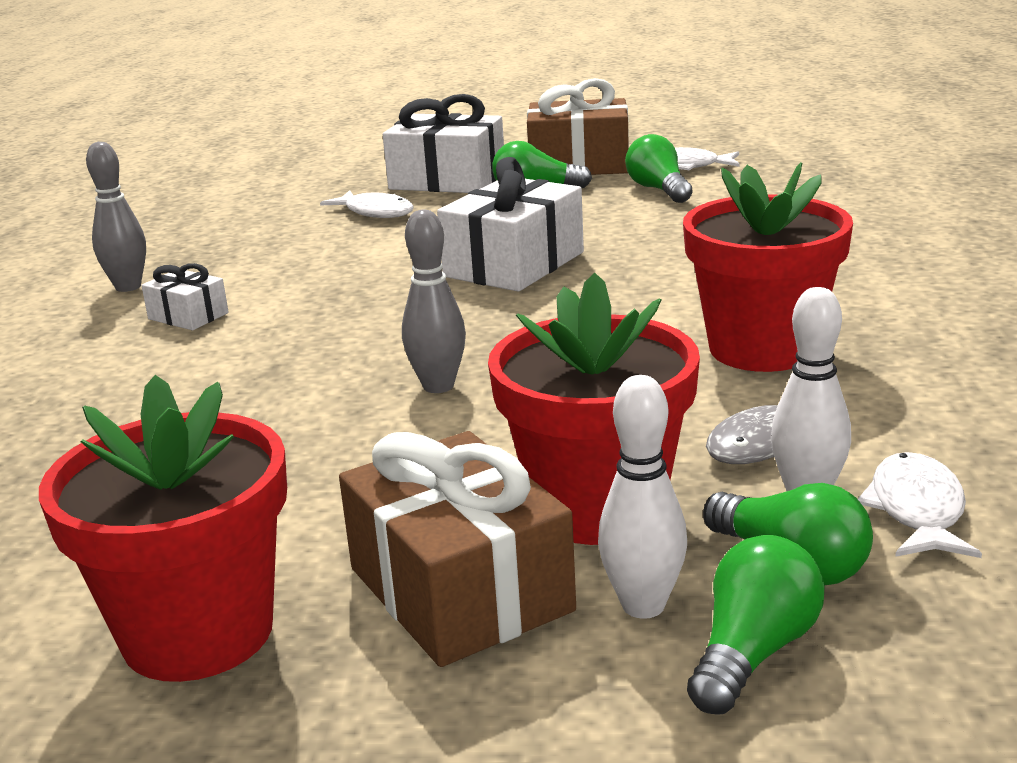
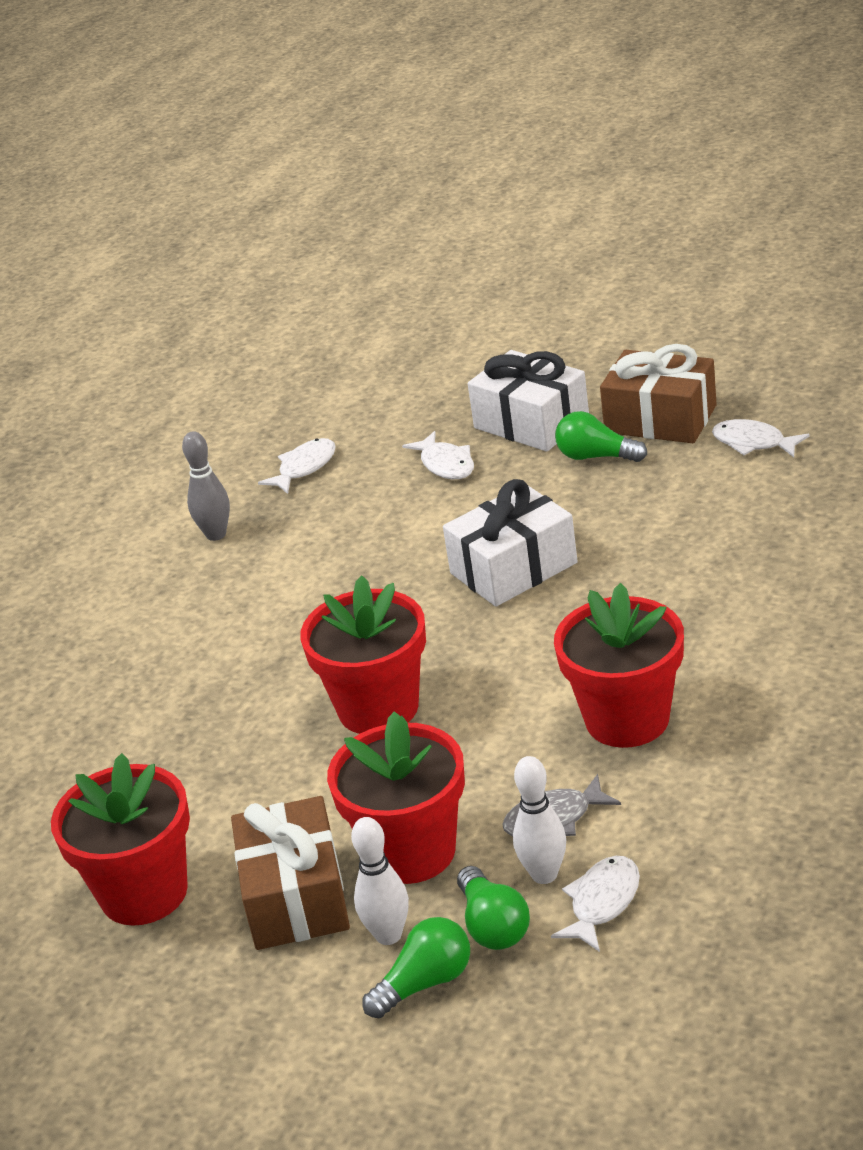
camera: 25 degrees right, 10 degrees up
(188, 316) = (245, 584): white gift -> none
(211, 232) = (304, 468): none -> white fish
(438, 386) = (378, 708): grey bowling pin -> red flower pot
(658, 190) = (702, 478): green light bulb -> none

